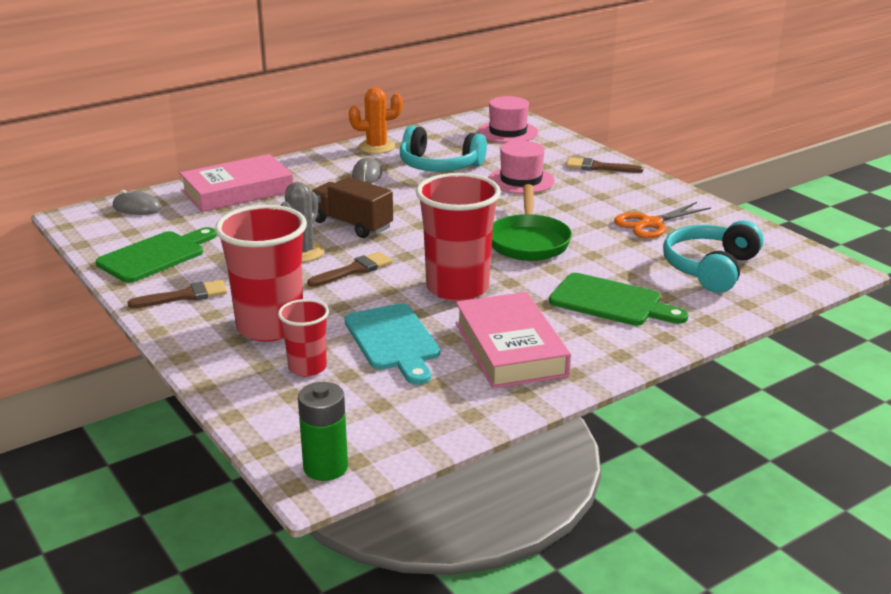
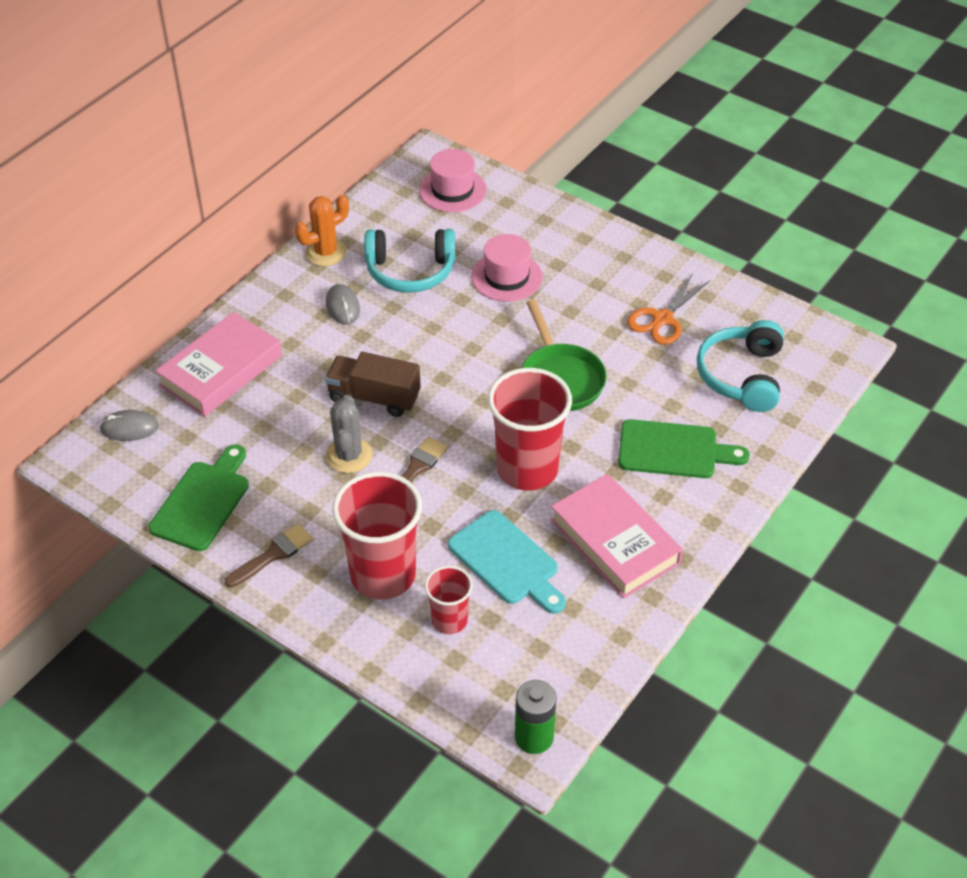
camera: 20 degrees left, 20 degrees up
(598, 167) = (574, 234): brown brush -> none

